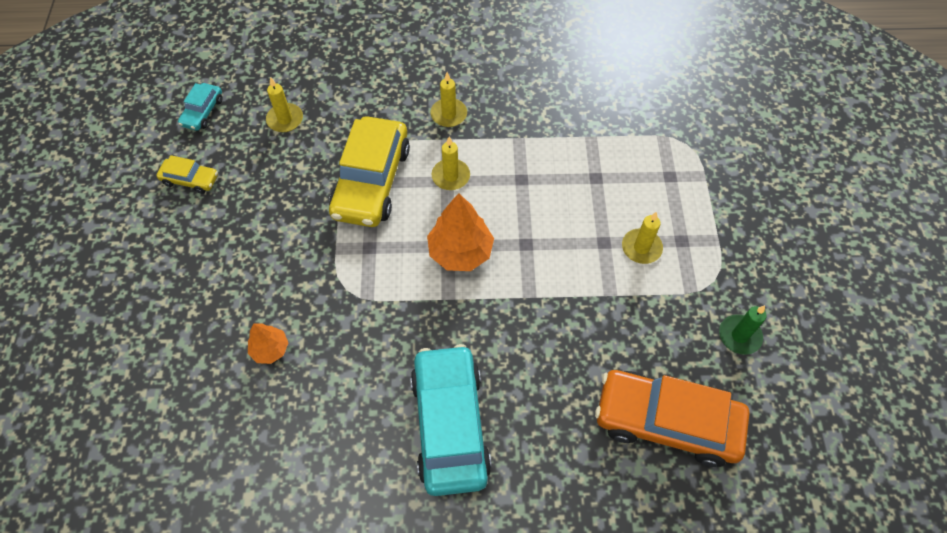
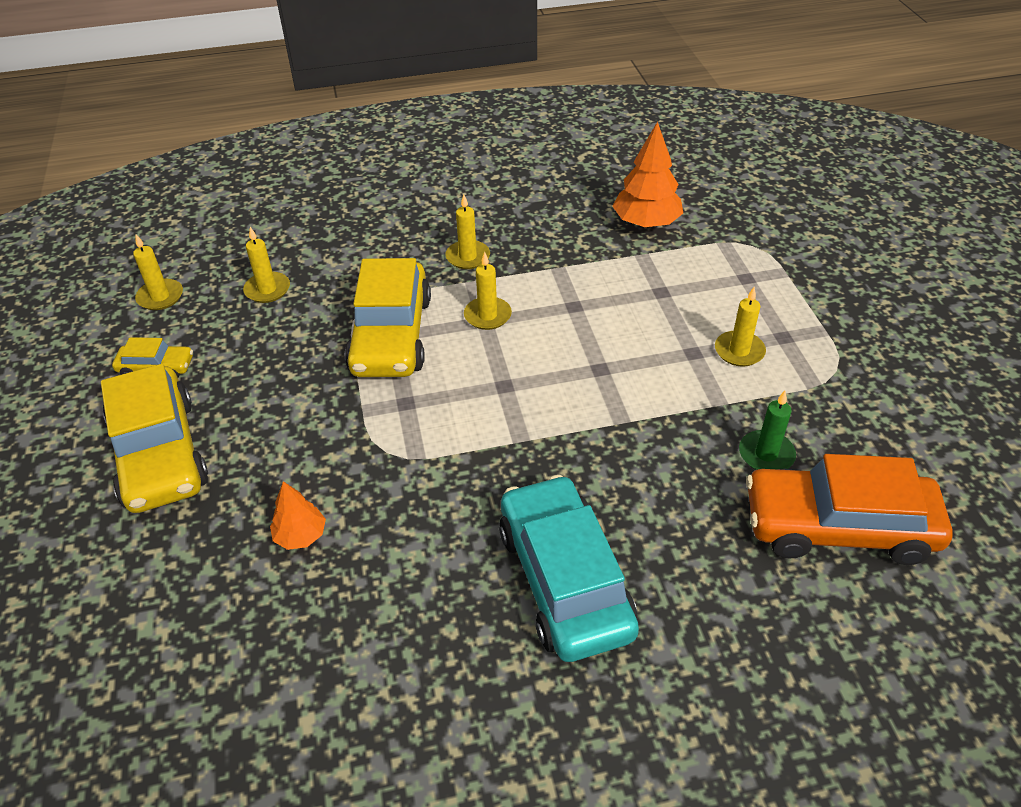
camera: 10 degrees left, 15 degrees down
(181, 258) = (159, 453): none -> yellow car
(202, 112) = (160, 297): turquoise car -> yellow candle
(460, 252) = (522, 389): orange tree -> orange tree (646, 223)
(739, 336) = (889, 420): green candle -> green candle (766, 454)

